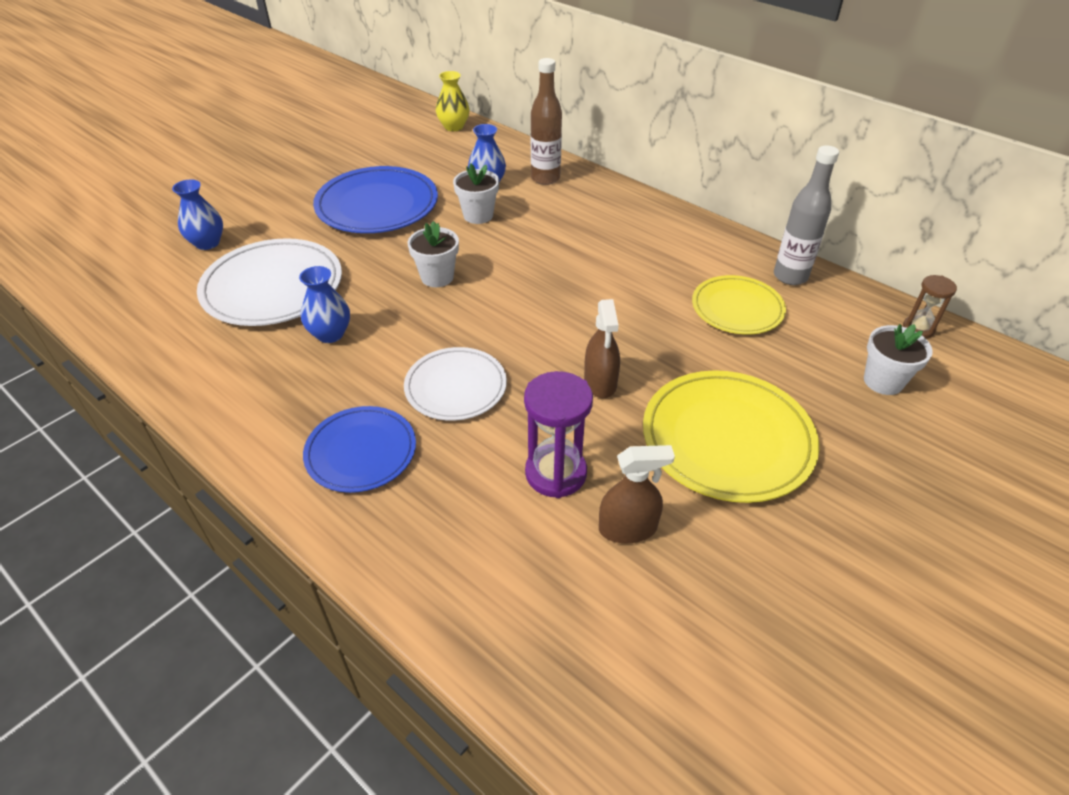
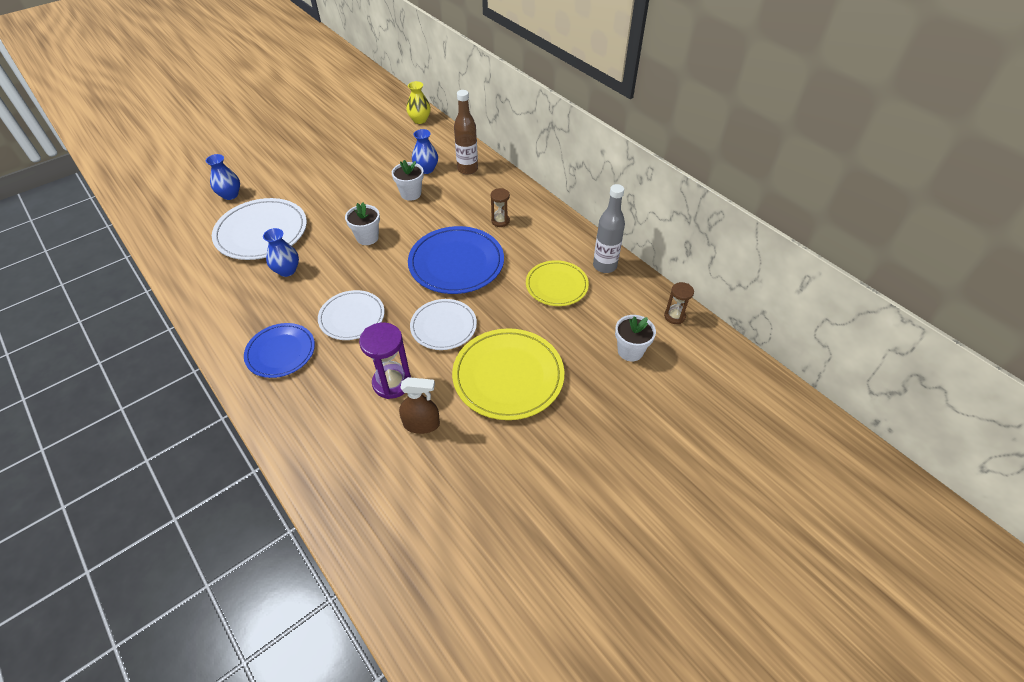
camera: 10 degrees right, 5 degrees up
(377, 205) = (347, 178): blue plate -> blue plate (456, 263)
(600, 382) = (443, 326): brown spray bottle -> white plate
(620, 236) = (500, 221): none -> brown hourglass

